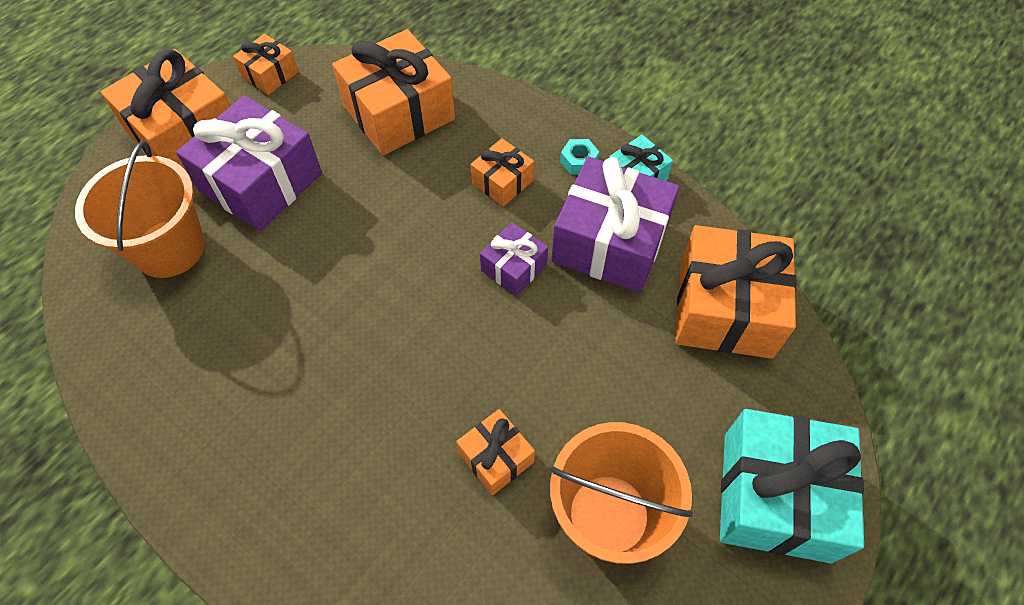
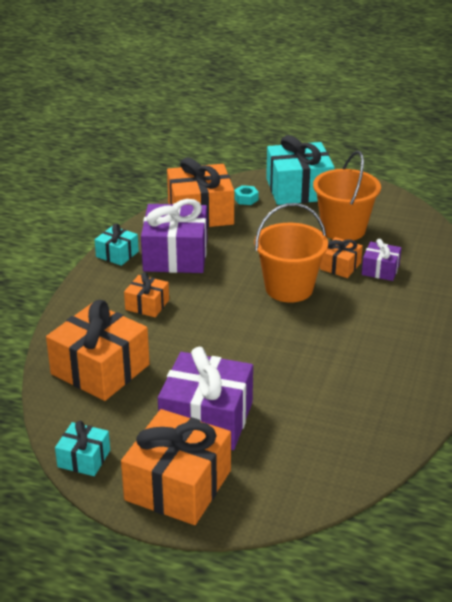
camera: 110 degrees left, 25 degrees down
(169, 248) = (294, 444): orange bucket -> orange bucket (289, 288)
(270, 74) = (84, 458): orange gift -> turquoise gift
(513, 267) = (215, 286): purple gift -> purple gift (380, 270)
(578, 161) = (113, 278): turquoise nut -> turquoise nut (246, 199)

